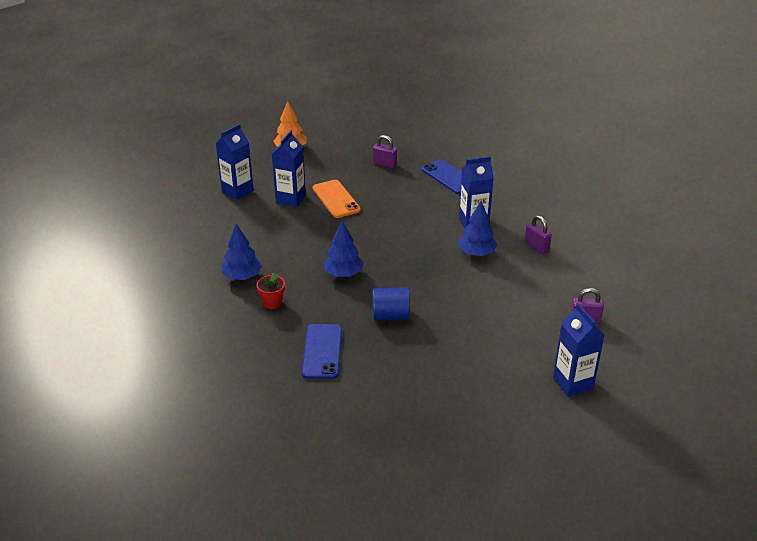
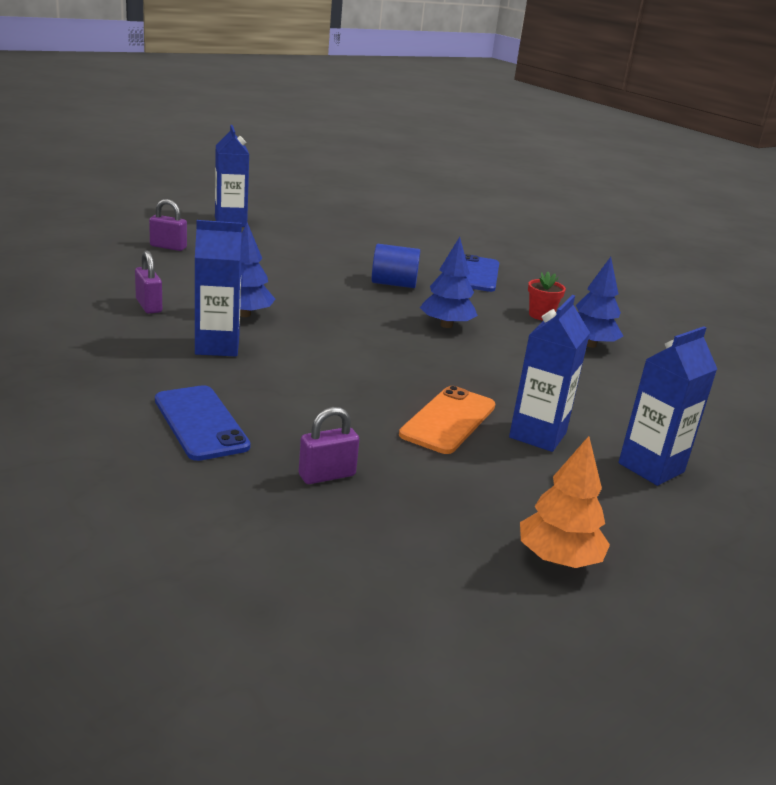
camera: 175 degrees left, 10 degrees down
(336, 199) = (448, 420): orange phone -> orange phone turned 45 degrees clockwise
(384, 164) = (327, 475): purple padlock -> purple padlock turned 60 degrees counterclockwise

